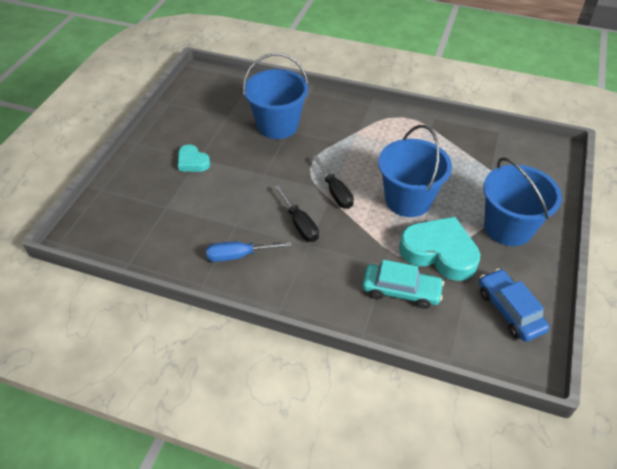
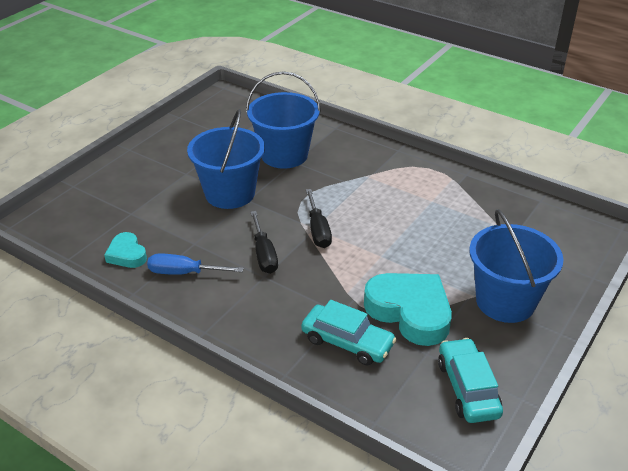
camera: 15 degrees right, 10 degrees down
(192, 162) = (177, 175): turquoise heart -> turquoise heart (127, 254)
(408, 200) = (397, 252): blue bucket -> blue bucket (230, 193)
(509, 310) = (468, 388): blue car -> turquoise car

